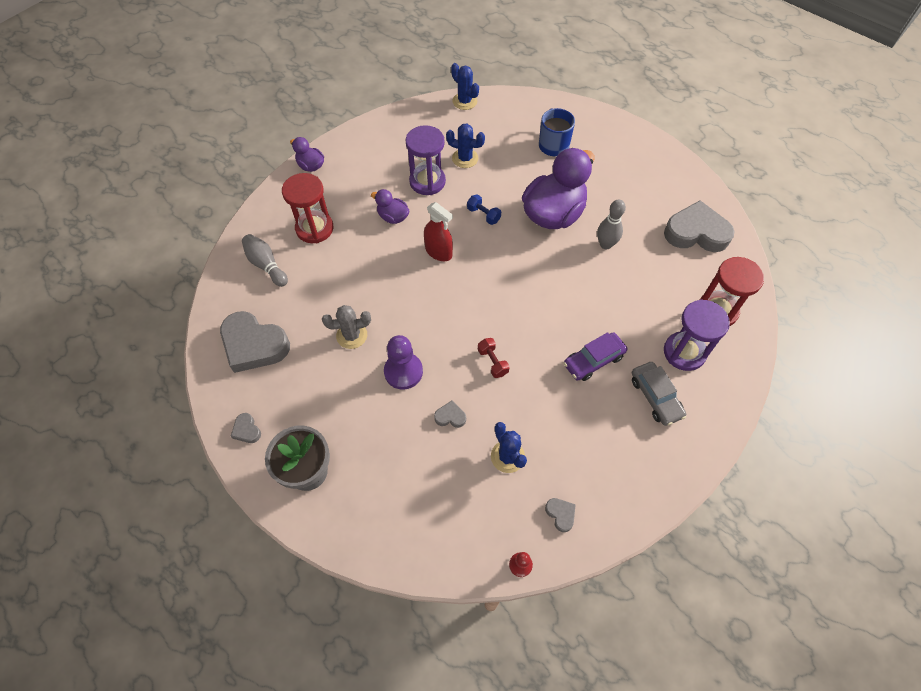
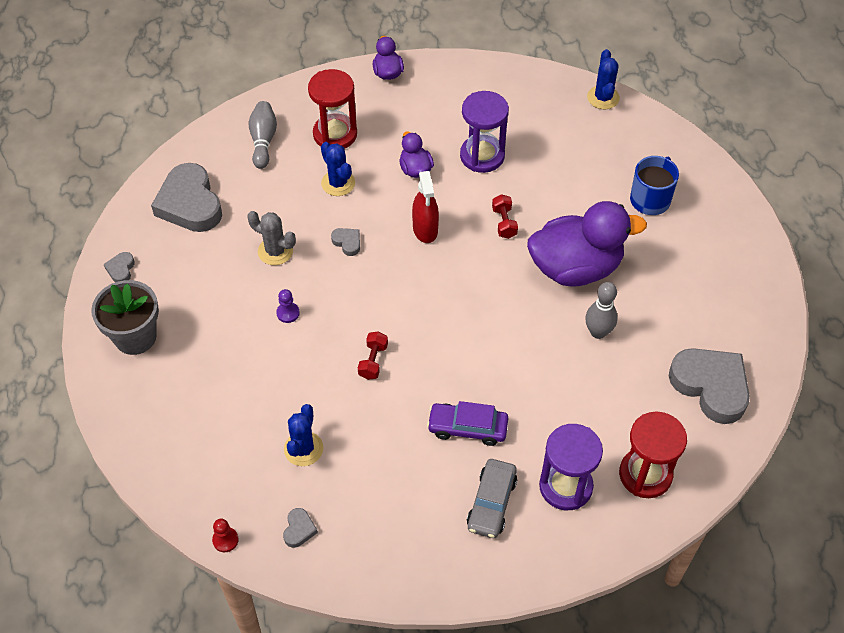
camera: 40 degrees right, 5 degrees down
(403, 371) = (288, 313): purple pawn -> purple pawn, size x0.52
(450, 416) = (289, 379): grey heart -> grey heart (347, 242)
(465, 158) = (543, 156): blue cactus -> blue cactus (338, 183)
(483, 215) = (504, 223): blue dumbbell -> red dumbbell

